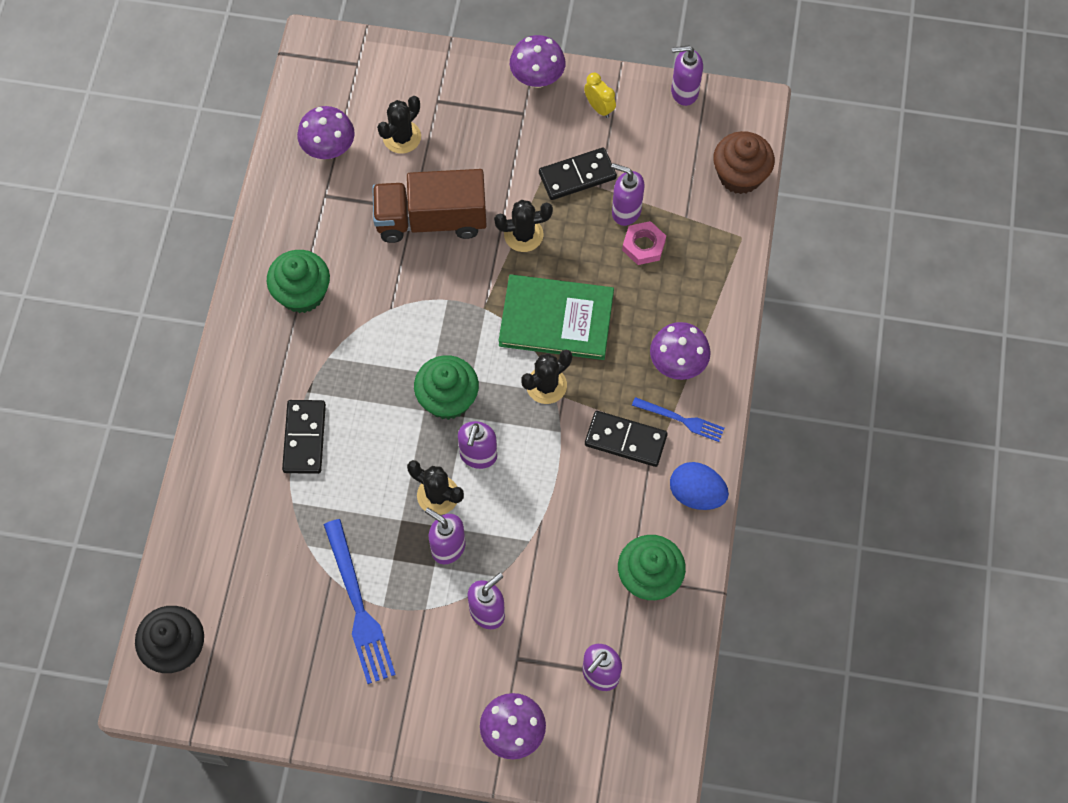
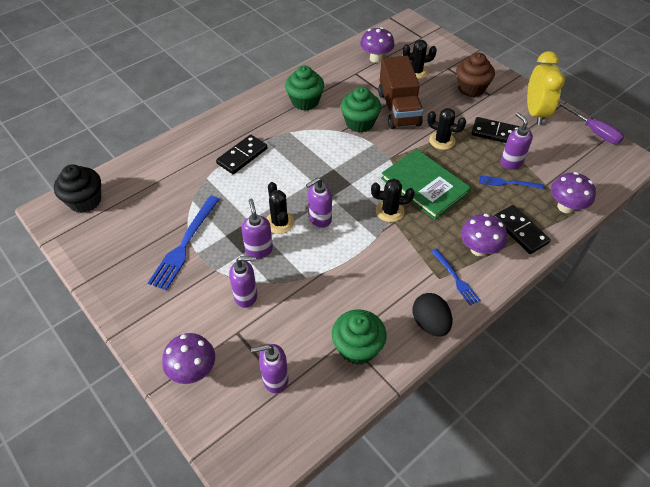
camera: 40 degrees right, 15 degrees down
(431, 219) = (398, 109): brown truck -> brown truck turned 135 degrees counterclockwise
(448, 399) = (330, 184): green cupcake -> green cupcake (359, 123)
(537, 78) = (510, 85): purple mushroom -> purple mushroom (565, 207)
(599, 108) = (535, 113): yellow clock -> yellow clock, size x2.04
(625, 440) = (411, 266): black domino -> black domino (520, 231)
(643, 245) = (508, 183): pink nut -> blue fork
(684, 92) = (593, 131): purple soap dispenser -> purple screwdriver
(696, 494) = (430, 323): blue egg -> black egg
(740, 175) = (598, 184): brown cupcake -> brown cupcake (471, 88)

